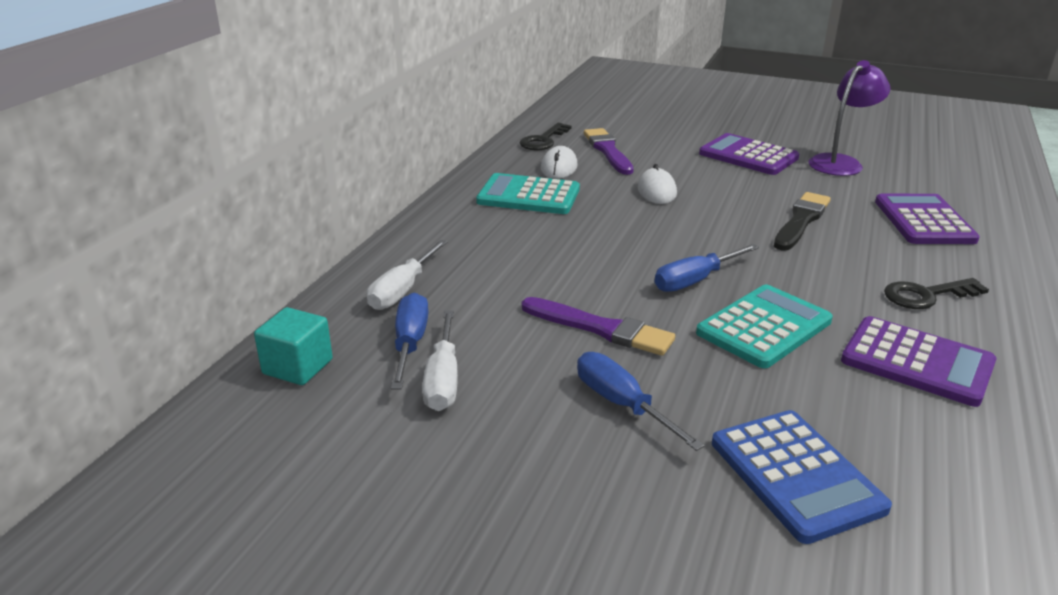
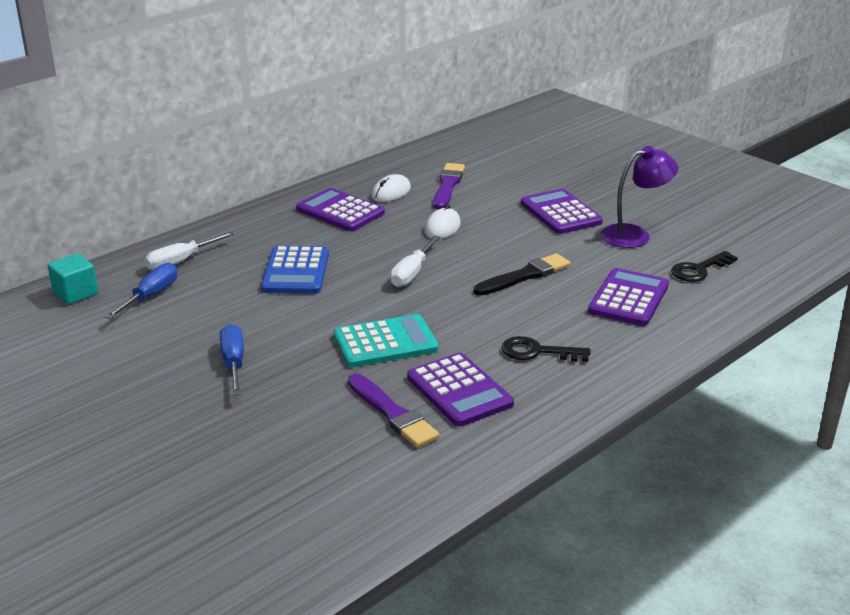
camera: 25 degrees right, 0 degrees up
(443, 379) = (147, 321): white screwdriver -> white screwdriver (412, 273)
(528, 196) = (340, 211): turquoise calculator -> purple calculator
(543, 140) = (407, 166): black key -> black key (699, 270)
(600, 328) = (276, 316): purple brush -> purple brush (392, 413)
(695, 280) = (381, 300): blue screwdriver -> none
(796, 475) = (286, 427): blue calculator -> blue calculator (296, 271)

